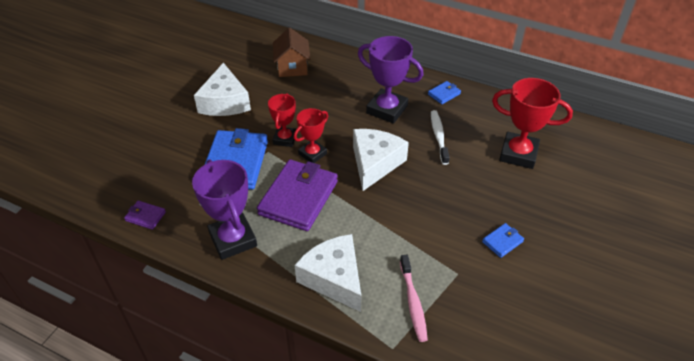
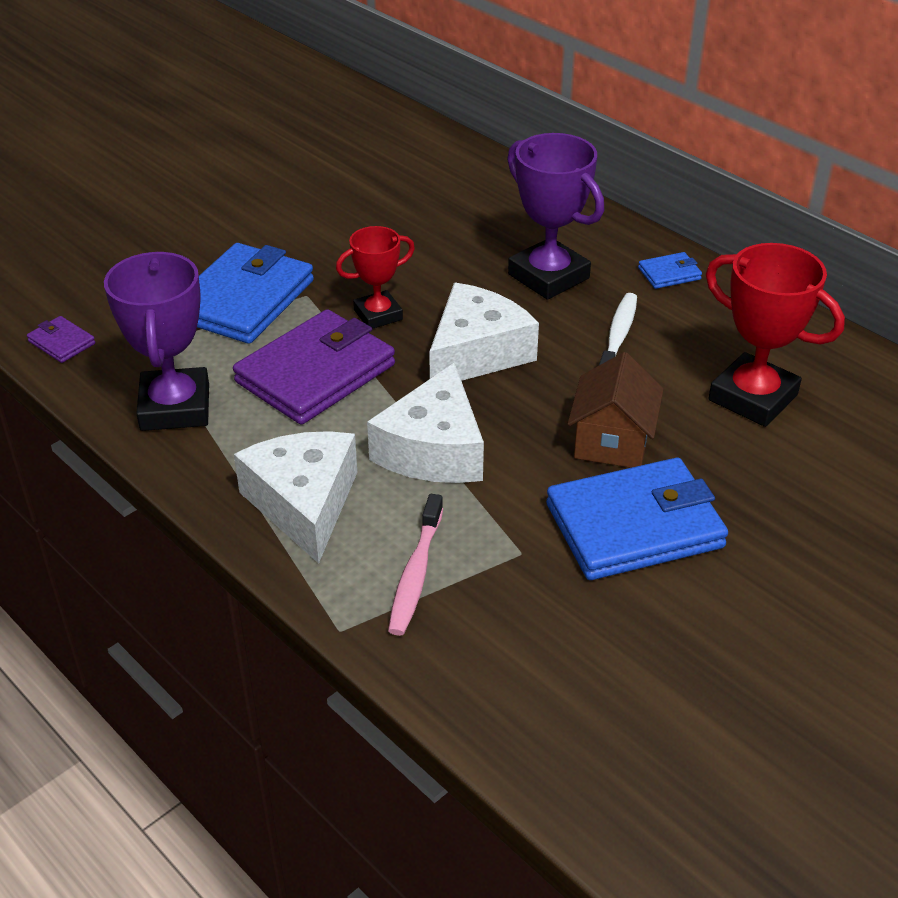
camera: 20 degrees right, 5 degrees down
(225, 102) = (278, 209): white cheese -> white cheese (434, 449)
(285, 139) = (345, 283): red trophy -> none
(292, 67) = (421, 180): brown house -> brown house (612, 441)
(502, 242) = (634, 526): blue wallet -> blue wallet, size x2.29

